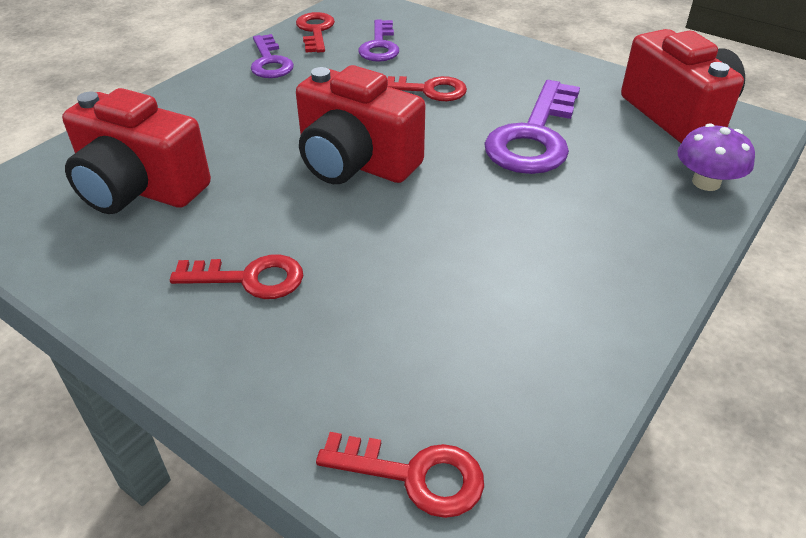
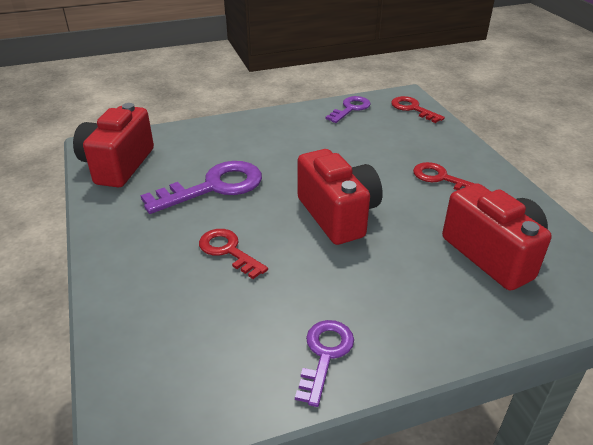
camera: 145 degrees left, 5 degrees down
(315, 31) = (238, 389): red key -> none
(380, 46) = (203, 324): purple key -> purple key (350, 109)
(706, 182) = (176, 134): purple mushroom -> none

